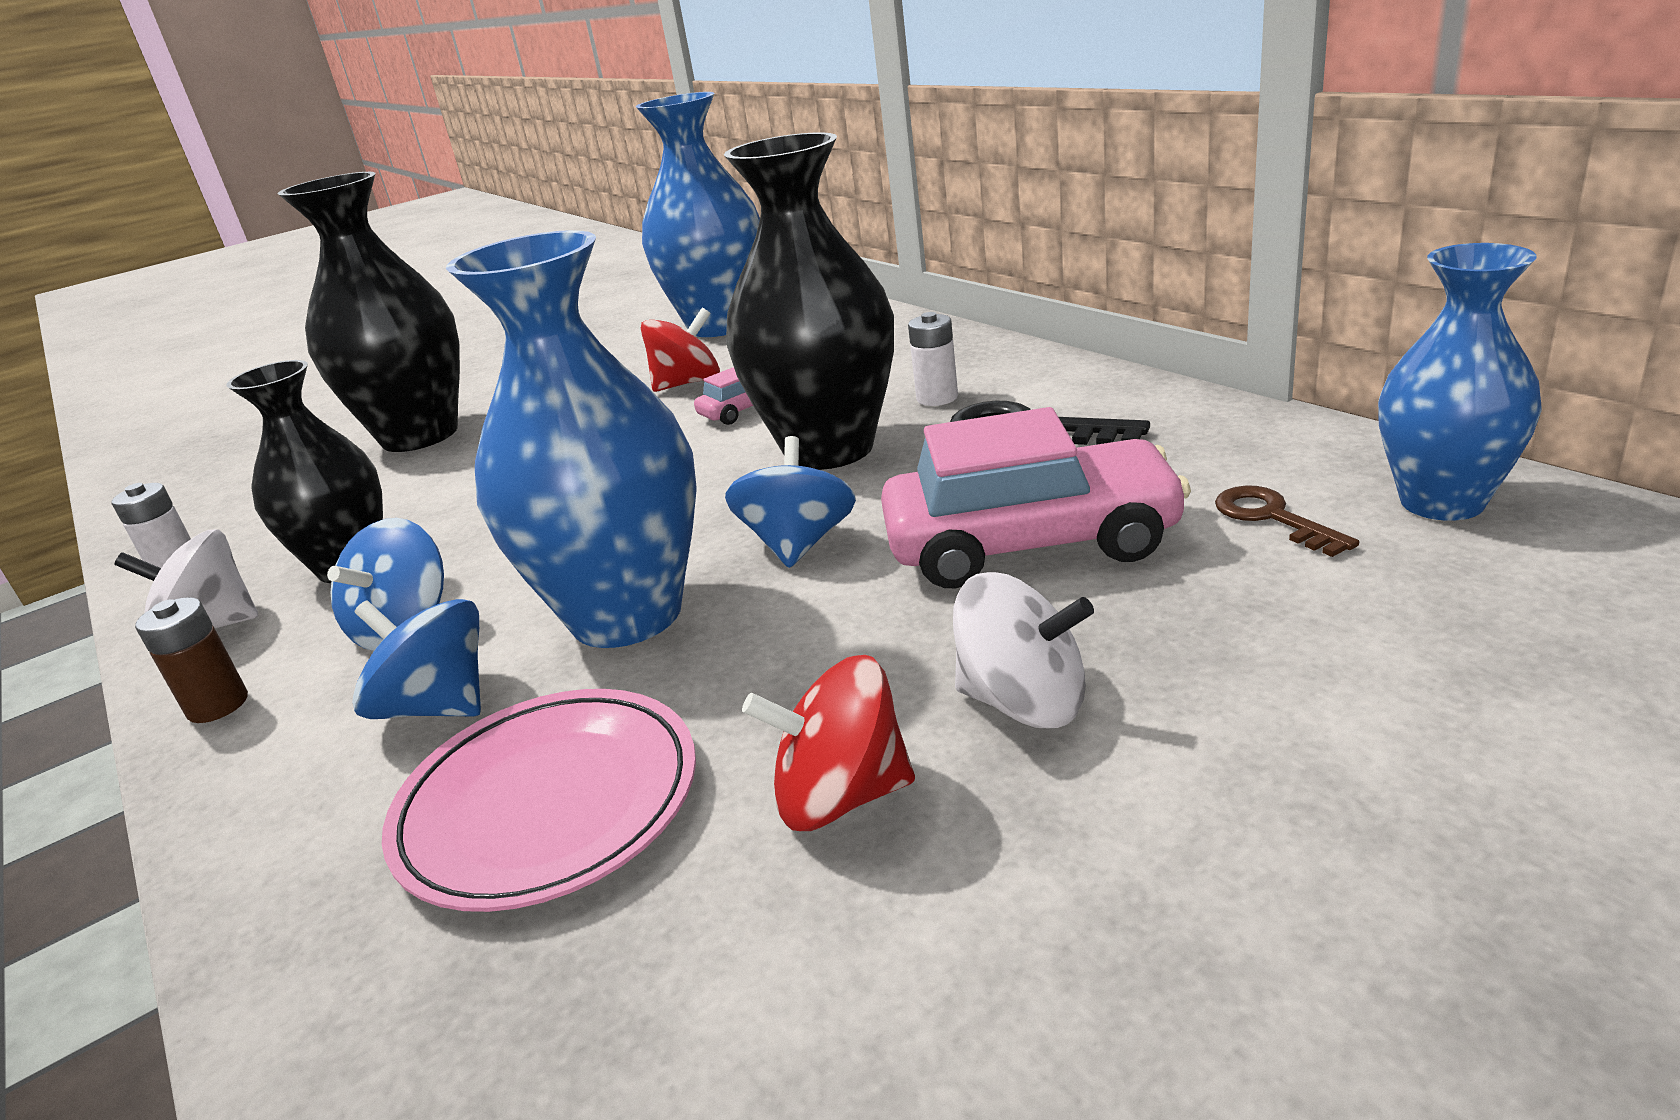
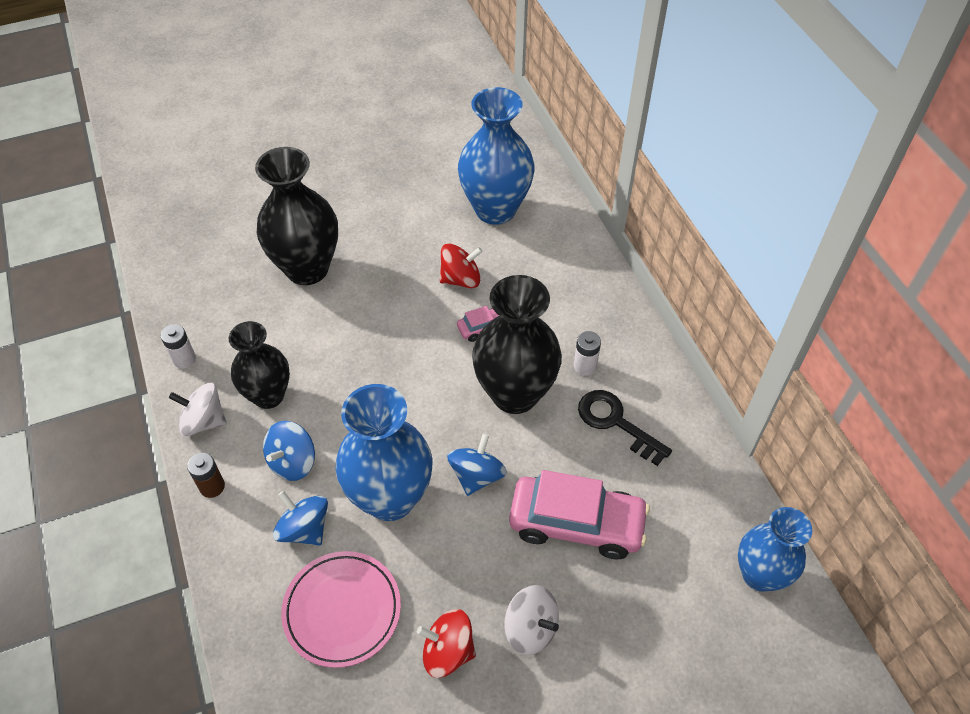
camera: 10 degrees right, 25 degrees up
(1273, 518) = (685, 553): brown key -> none

